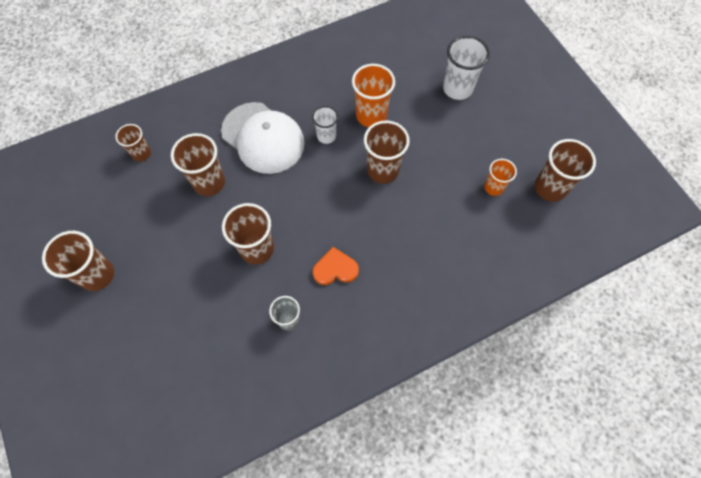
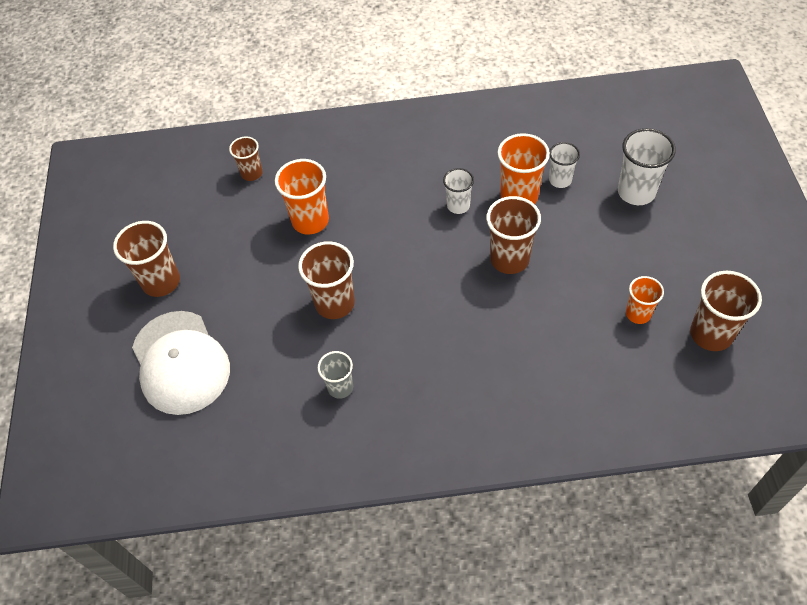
camera: 25 degrees right, 10 degrees down
(209, 182) = (310, 221): brown cup -> orange cup
(263, 138) = (386, 190): white cap -> white cap (180, 362)
(335, 269) = (413, 349): orange heart -> none
(397, 93) = (560, 180): none -> white cup

